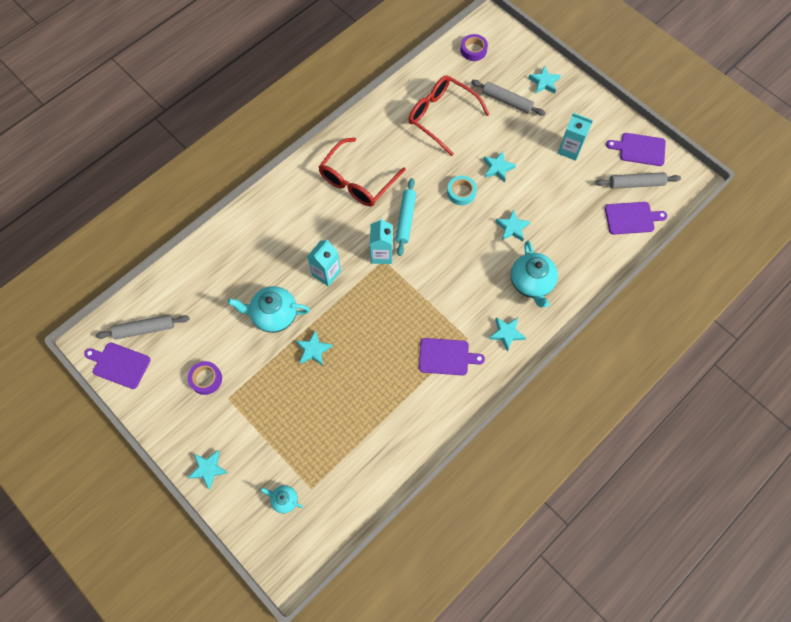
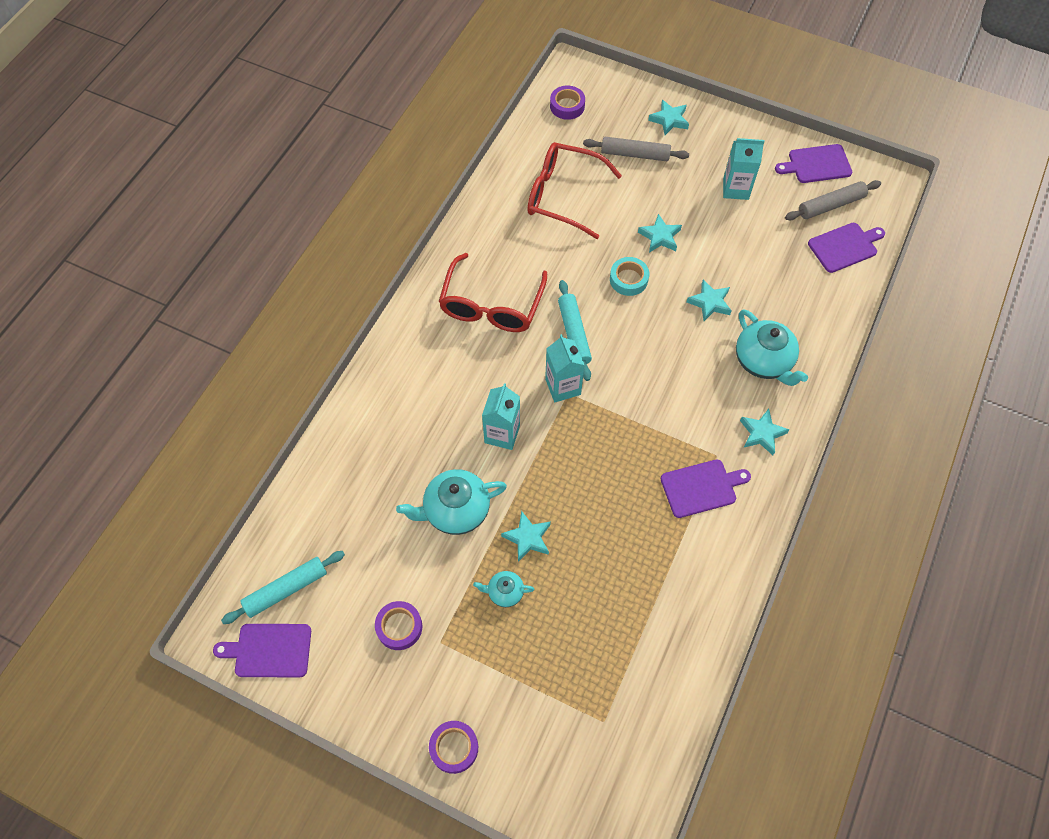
camera: 20 degrees left, 5 degrees down
(145, 329) = (286, 589): grey rolling pin -> turquoise rolling pin
(208, 469) = (454, 748): turquoise star -> purple tape
(284, 500) = (574, 750): turquoise teapot -> turquoise teapot (504, 592)

